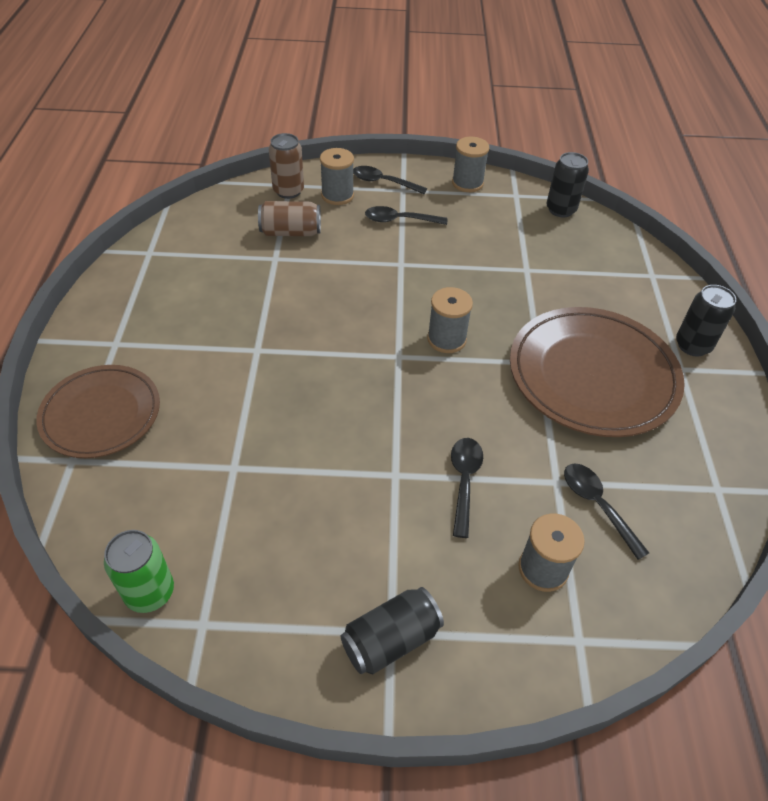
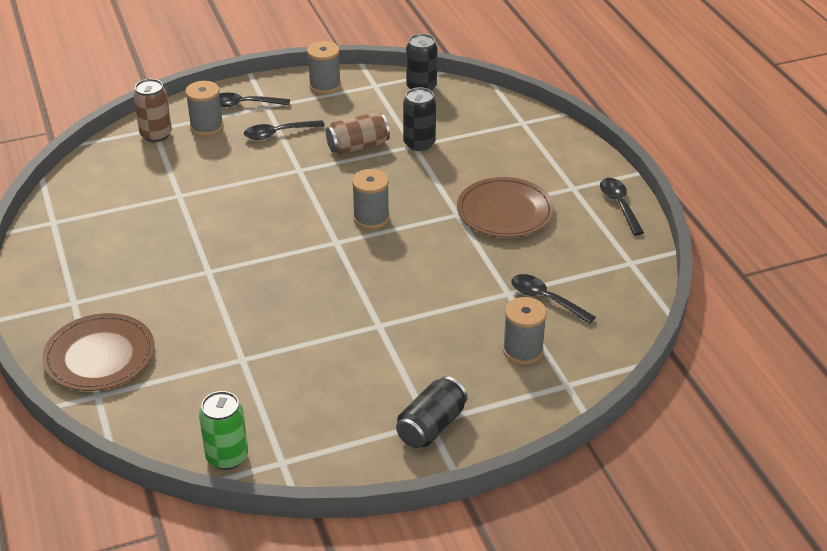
camera: 20 degrees left, 10 degrees down
(291, 232) = (180, 170): brown can -> brown can (358, 146)
(464, 481) = (436, 313): black spoon -> black spoon (619, 205)
(592, 375) = (505, 212): brown plate -> brown plate, size x0.64
(692, 345) = (576, 168): black can -> black can (419, 144)

